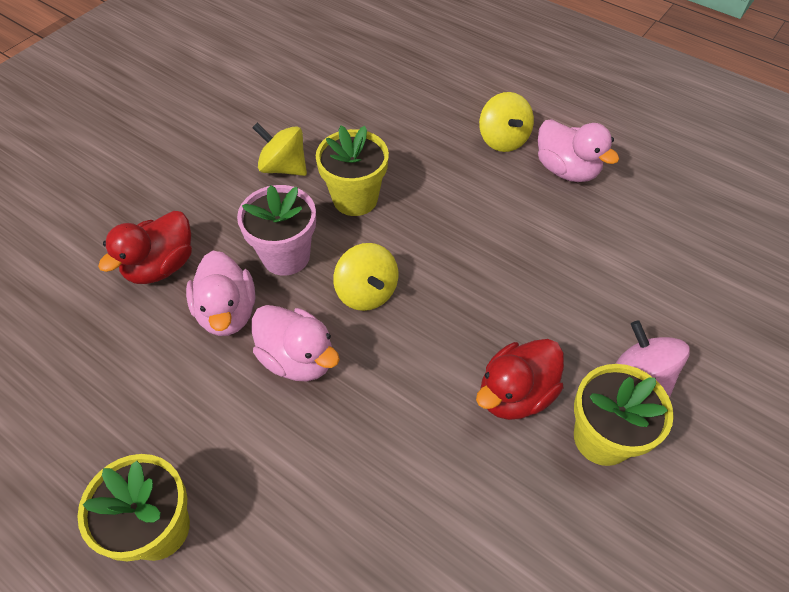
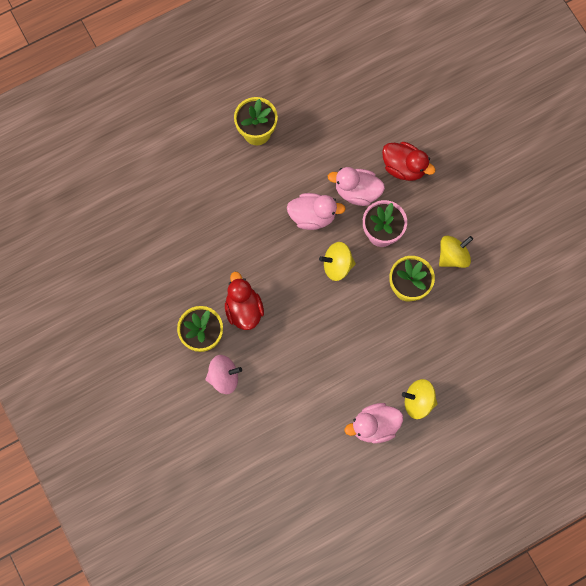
camera: 115 degrees right, 20 degrees up
(161, 266) = (404, 167): red duck -> red duck turned 150 degrees clockwise
(298, 358) = (312, 216): pink duck -> pink duck turned 150 degrees counterclockwise

